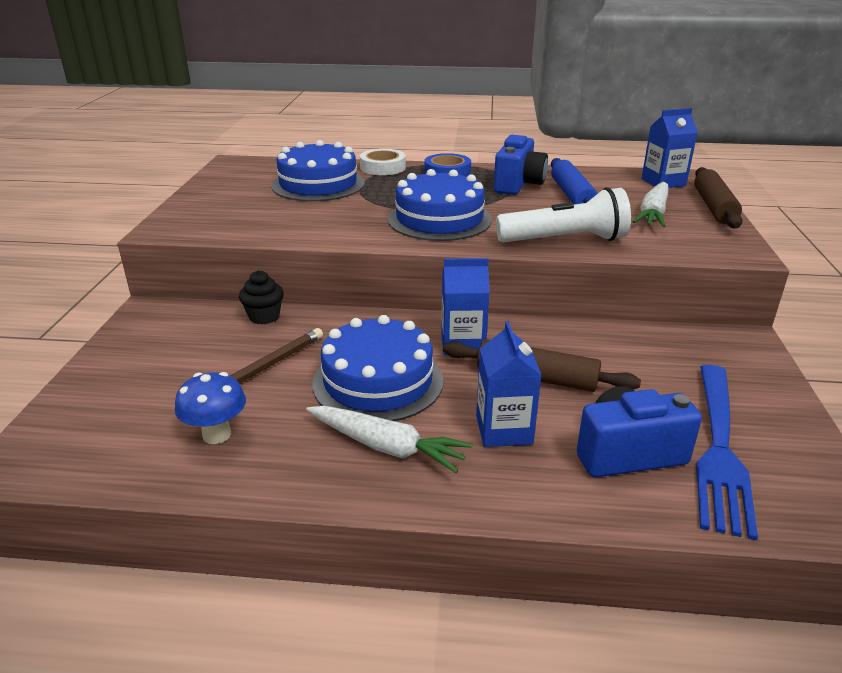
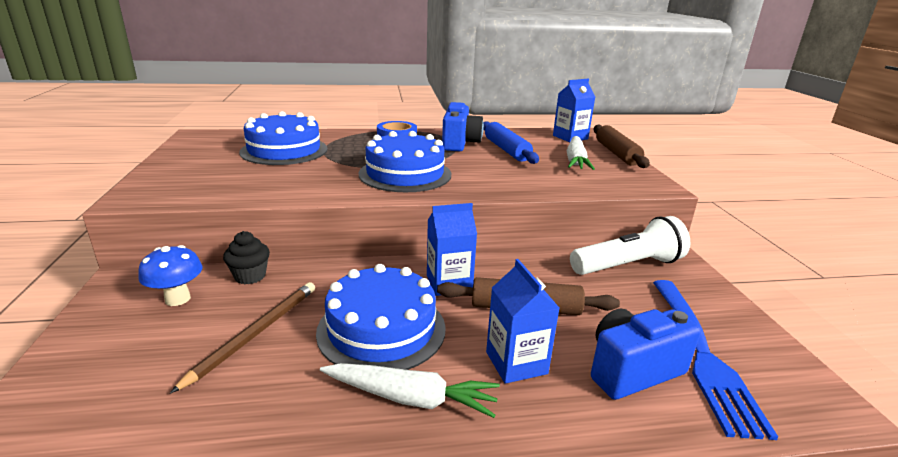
camera: 15 degrees left, 5 degrees down
(217, 434) = (222, 412): blue mushroom -> blue mushroom (177, 299)
(383, 167) = (339, 134): white tape -> none
(565, 240) = (518, 185): white flashlight -> white flashlight (628, 265)

